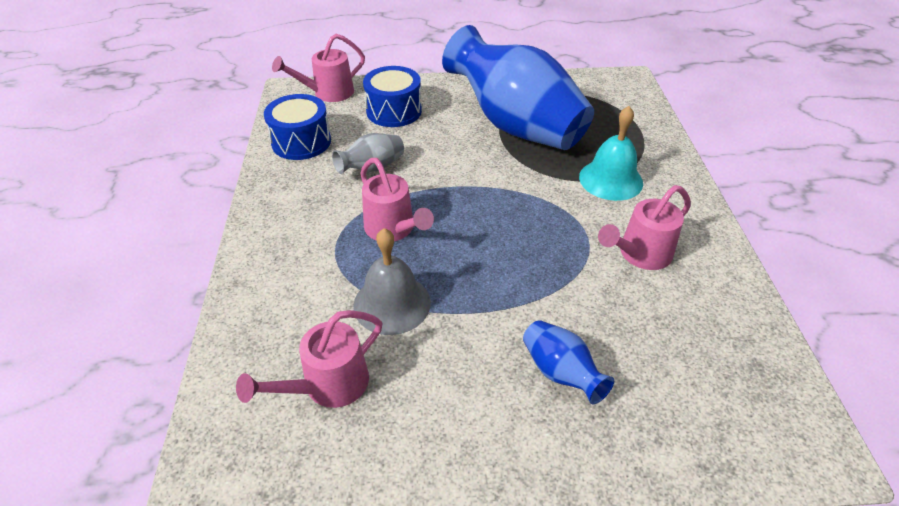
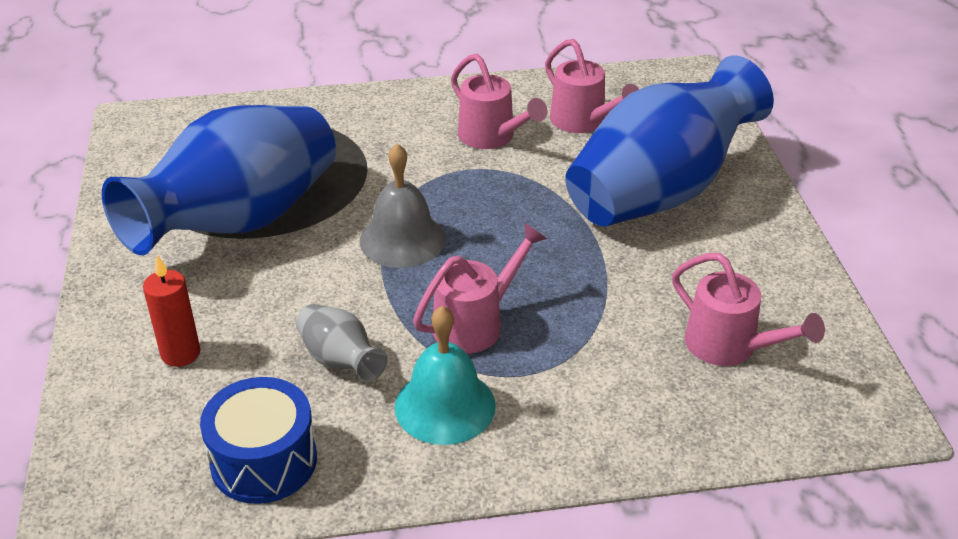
camera: 95 degrees left, 5 degrees down
(327, 93) = (102, 453): pink watering can -> pink watering can (583, 122)
(392, 303) = (603, 311): grey bell -> grey bell (402, 239)
(394, 111) = (180, 353): blue drum -> red candle
(560, 372) = (659, 192): blue vase -> blue vase, size x2.40
(611, 179) = (365, 148): turquoise bell -> turquoise bell (445, 406)

